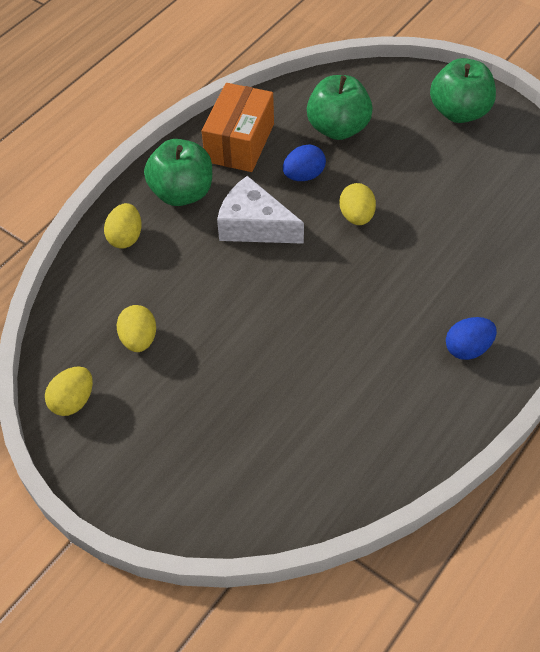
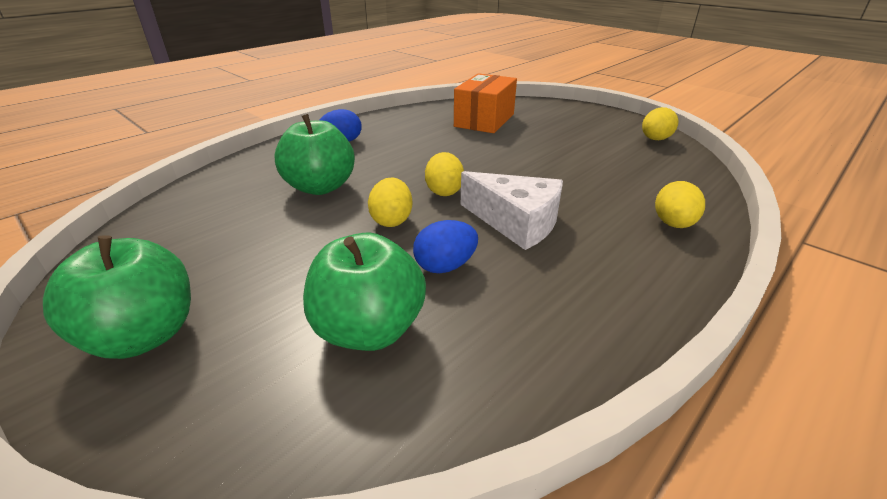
camera: 175 degrees left, 20 degrees down
(139, 339) = (617, 160): yellow egg -> yellow egg (444, 191)
(182, 193) = (619, 262): green apple -> green apple (320, 187)
(239, 142) = (544, 323): orange box -> orange box (484, 120)

